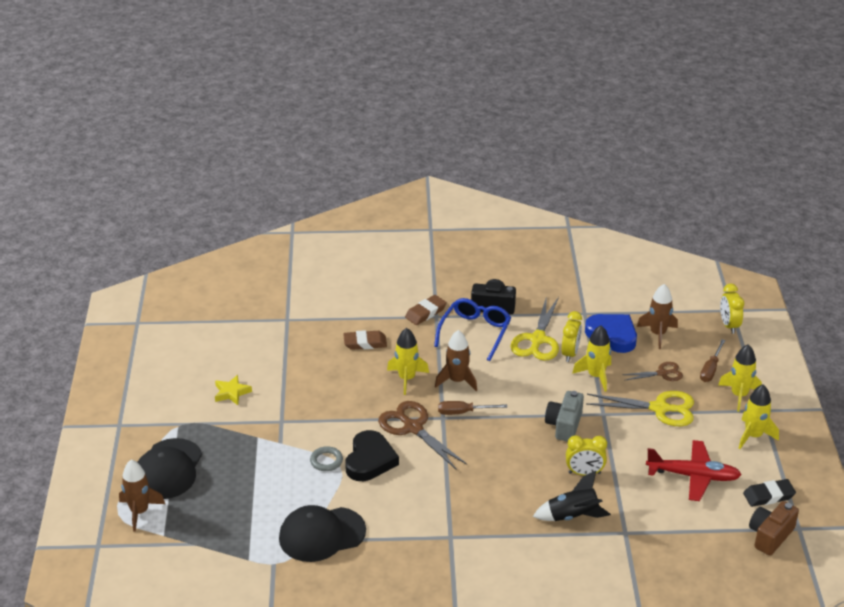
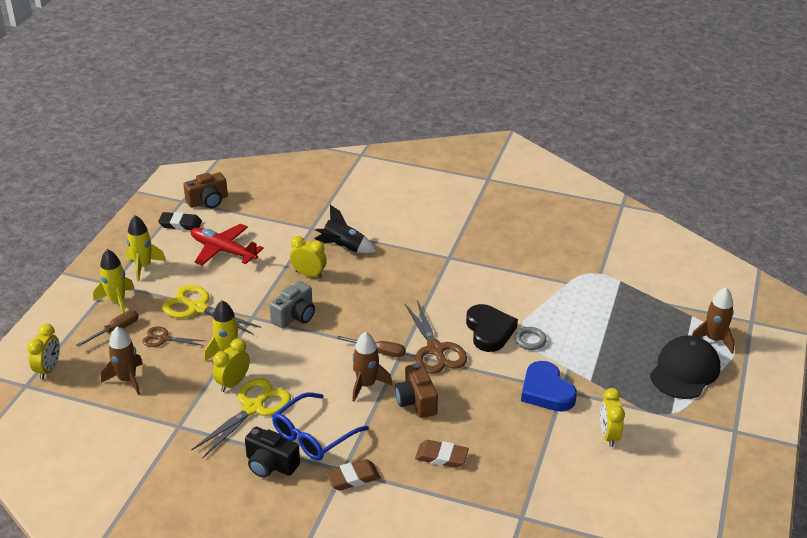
camera: 160 degrees left, 0 degrees up
(232, 393) = (608, 435): yellow star -> yellow clock
(322, 534) = (554, 283): black cap -> none
(370, 460) = (489, 331): black heart -> black heart turned 135 degrees clockwise
(407, 378) = (416, 401): yellow rocket -> brown camera
(612, 335) = (173, 391): blue heart -> blue heart (546, 391)

